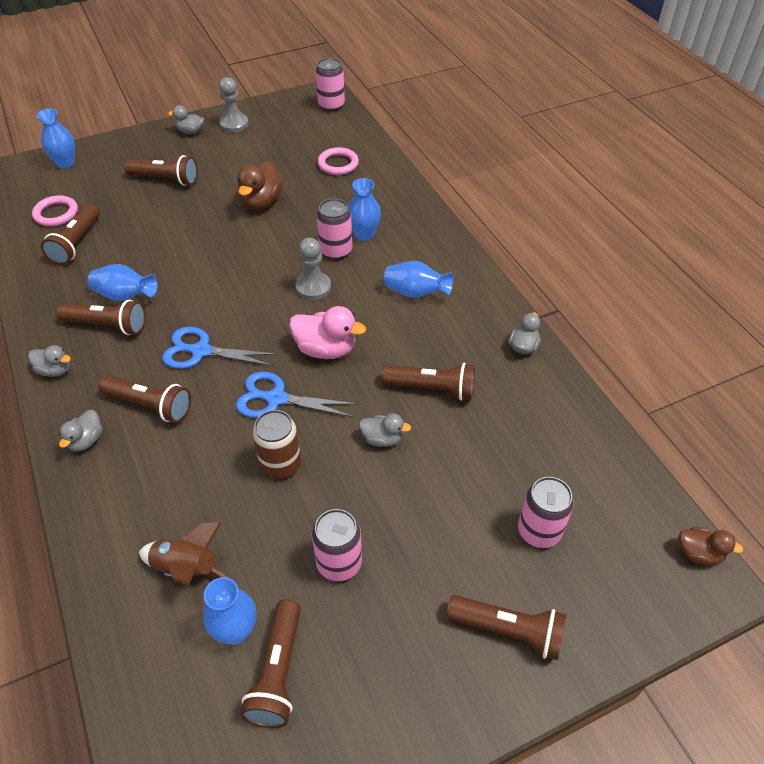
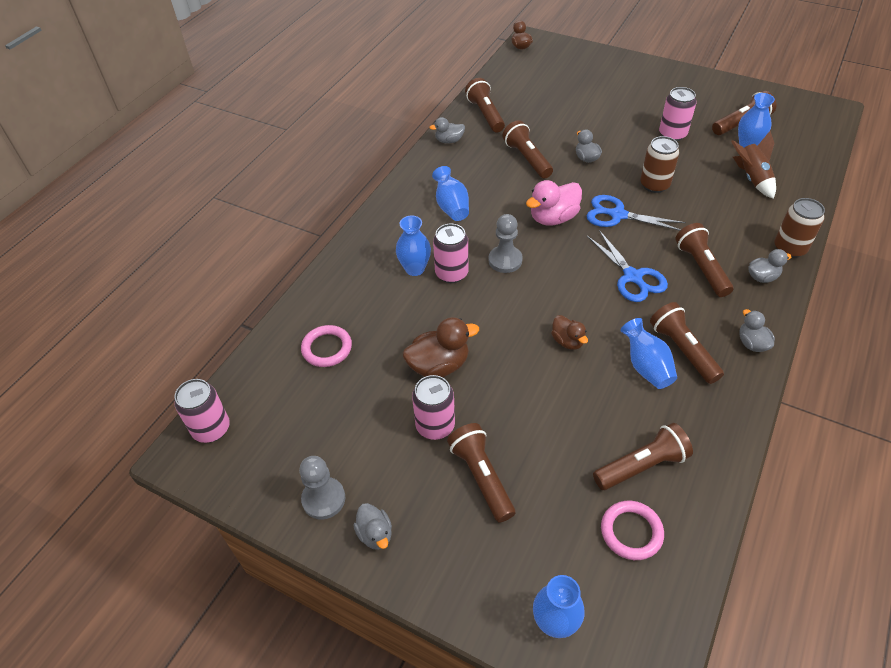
camera: 125 degrees left, 0 degrees up
(79, 498) = (789, 248): none -> brown can
(198, 271) = (567, 341): none -> brown duck
(276, 398) = (618, 215): blue scissors -> blue scissors turned 135 degrees clockwise
(326, 349) = (553, 218): pink duck -> pink duck turned 105 degrees counterclockwise
(508, 630) = (629, 77): brown flashlight -> brown flashlight (485, 114)
(539, 531) = (569, 88): pink can -> pink can (435, 426)

